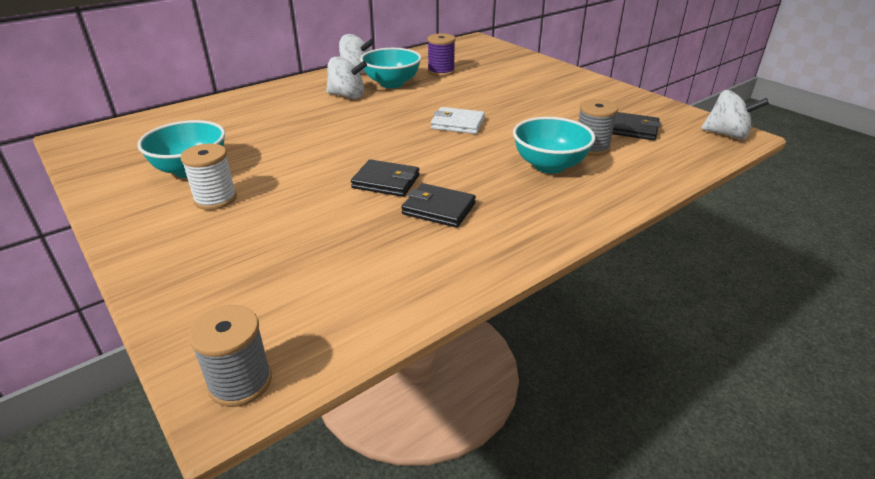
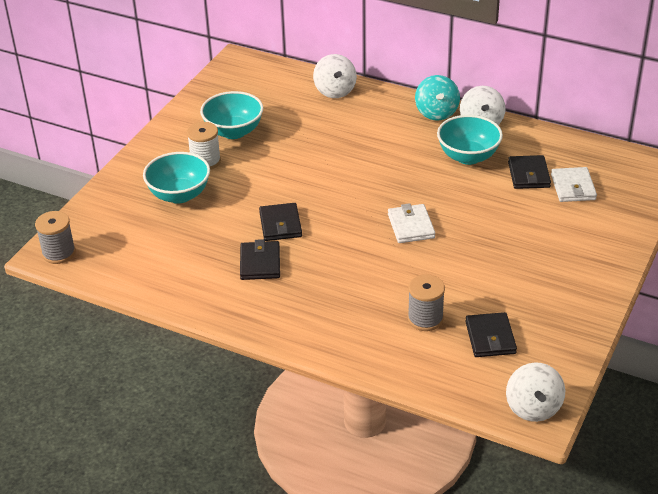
camera: 65 degrees right, 5 degrees up
(318, 80) = (436, 112): none -> turquoise spinning top
(347, 96) = (416, 143): white spinning top -> white spinning top (335, 91)
(441, 72) = (528, 175): purple spool -> black wallet
(472, 64) = (573, 187): none -> white wallet
(549, 165) = (370, 301): turquoise bowl -> turquoise bowl (179, 195)

